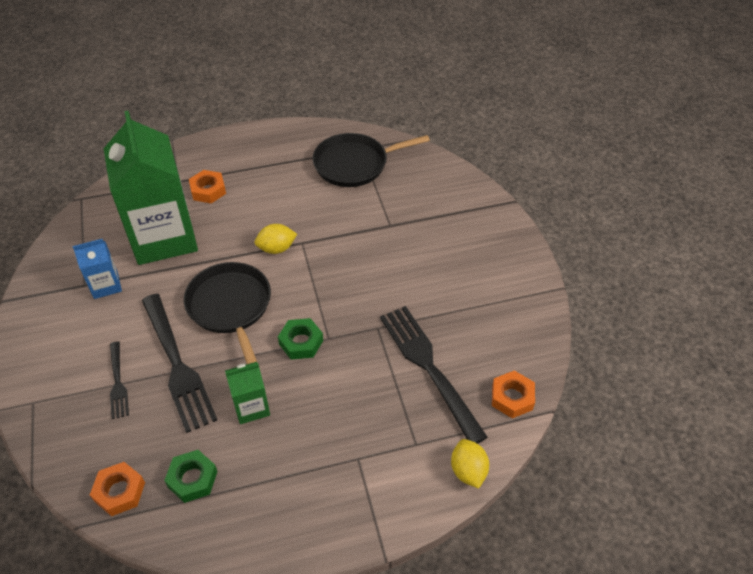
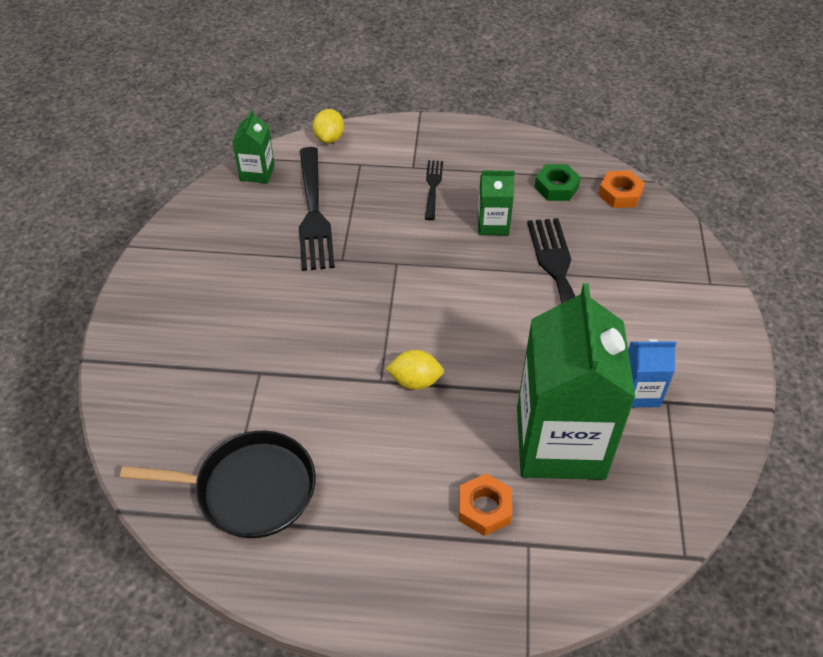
camera: 160 degrees left, 0 degrees up
(117, 382) = (622, 279): black fork -> black fork (433, 187)
(231, 307) = (491, 323): black pan -> none
(301, 342) = (426, 266): green nut -> none
(512, 397) = (257, 172): orange nut -> green carton

